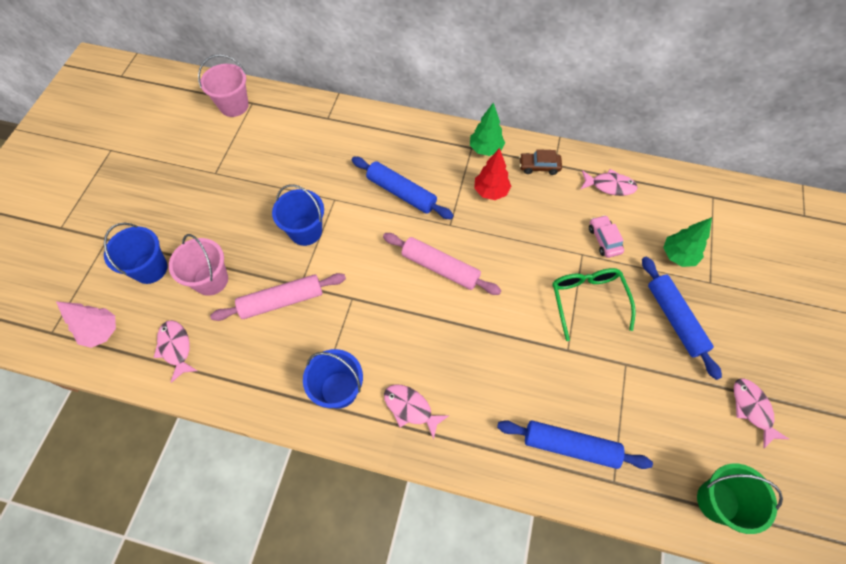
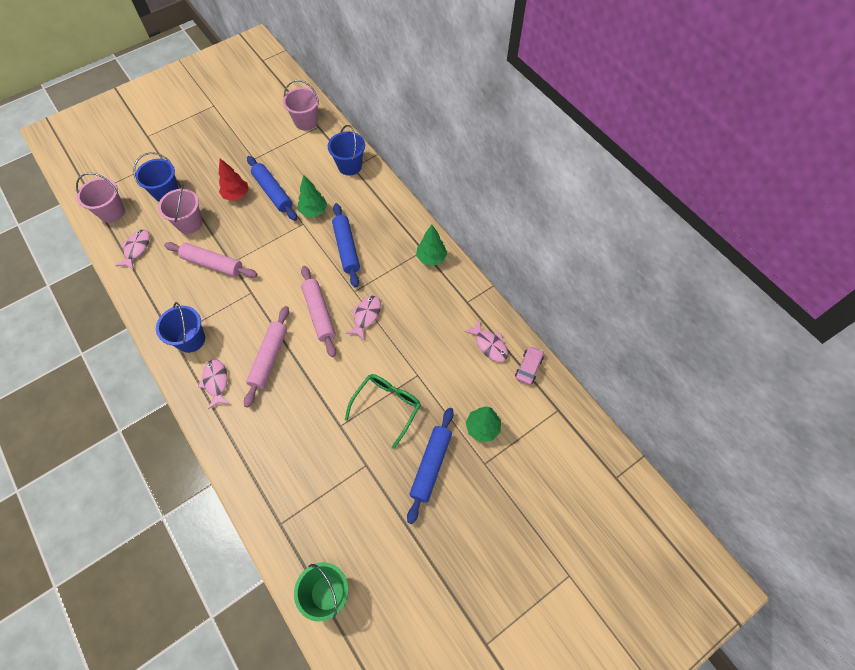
camera: 40 degrees right, 0 degrees up
(102, 332) = (112, 212): pink tree -> pink bucket
(306, 231) = (267, 232): blue bucket -> blue bucket (349, 166)
(333, 181) = (313, 211): none -> green tree
(438, 344) = (269, 358): none -> pink rolling pin
(491, 192) = (403, 289): red tree -> red tree (236, 195)
(539, 167) = (454, 296): brown car -> none
(570, 446) = (278, 481): blue rolling pin -> blue rolling pin (273, 192)
(604, 240) = (443, 377): pink car -> pink car (528, 367)
(752, 409) = (415, 563): pink fish -> pink fish (366, 316)

